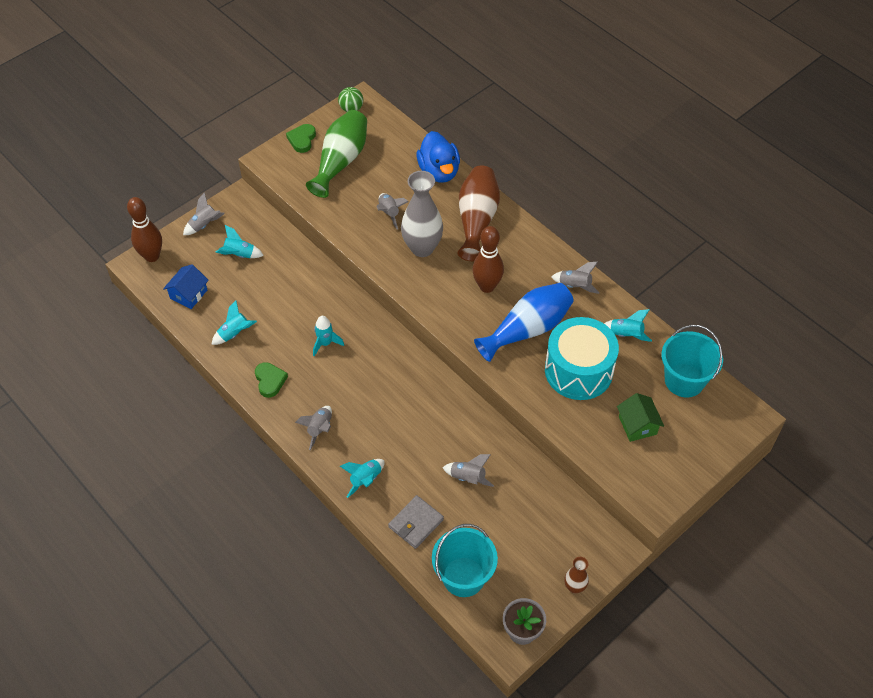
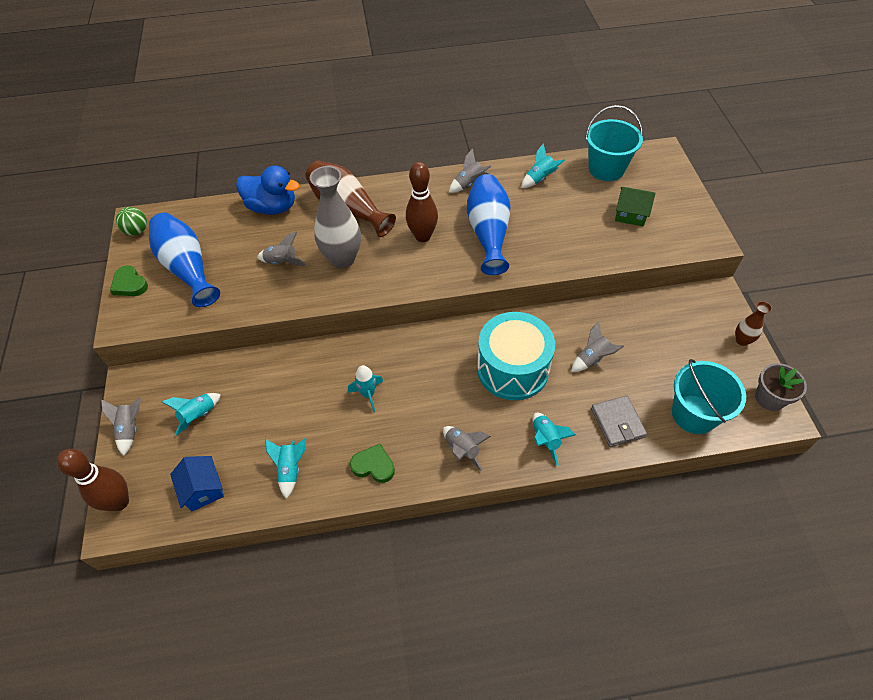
camera: 55 degrees left, 0 degrees up
(341, 161) = (187, 268): green vase -> blue vase
(578, 371) = (554, 222): turquoise drum -> turquoise drum (513, 369)

